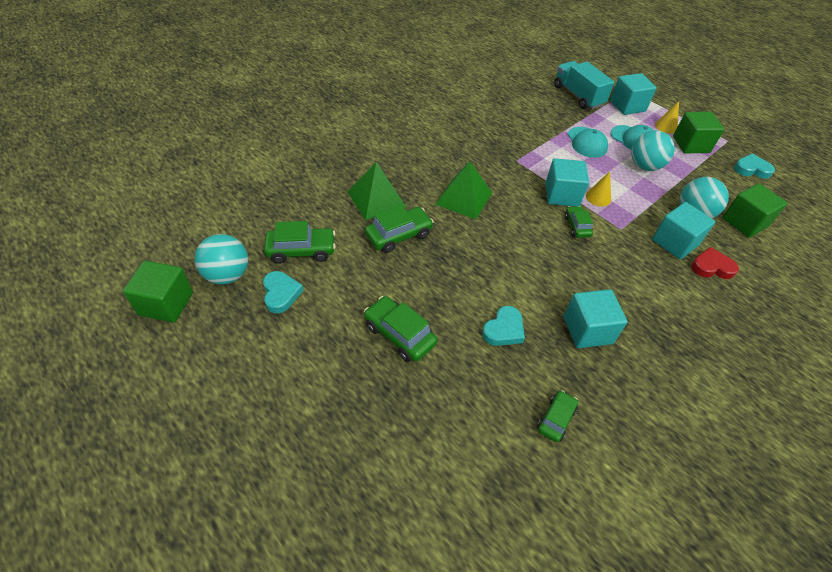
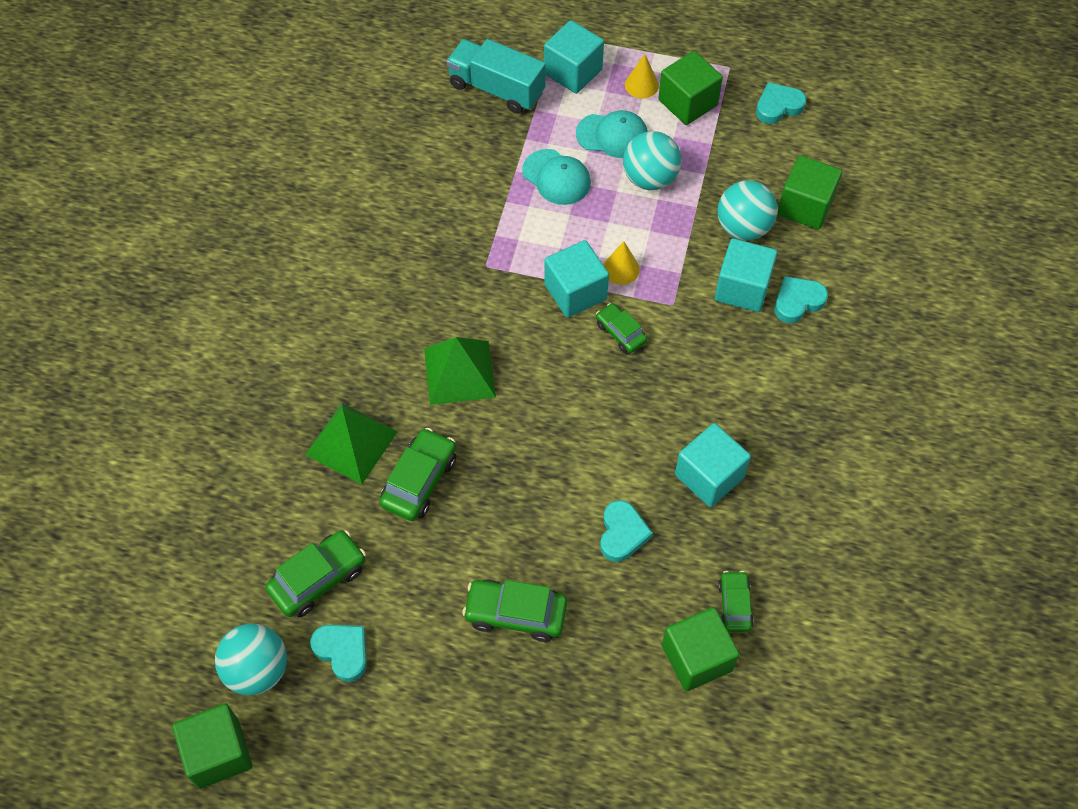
camera: 30 degrees left, 10 degrees up
(504, 437) = (697, 658): none -> green cube
(711, 267) = (797, 301): red heart -> turquoise heart

